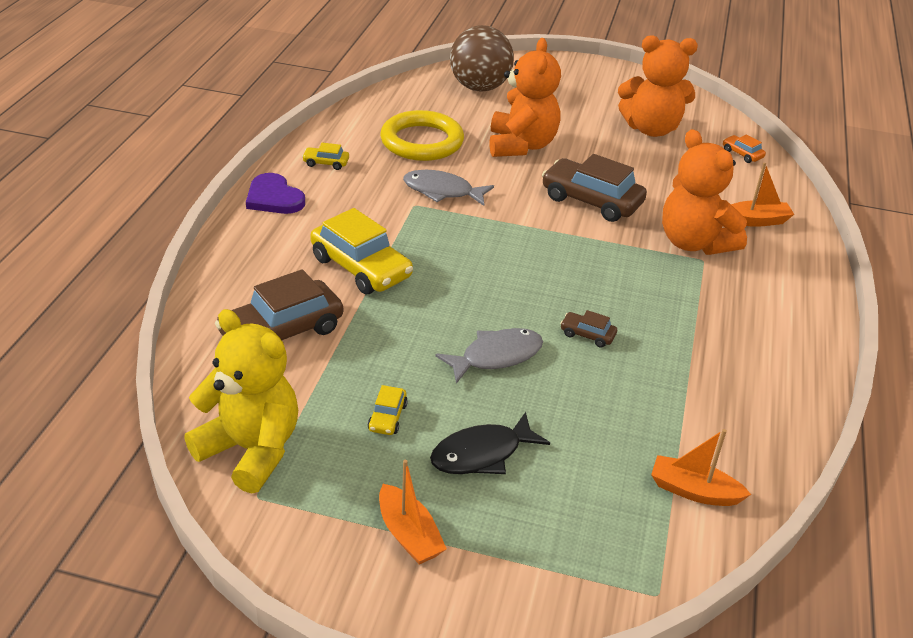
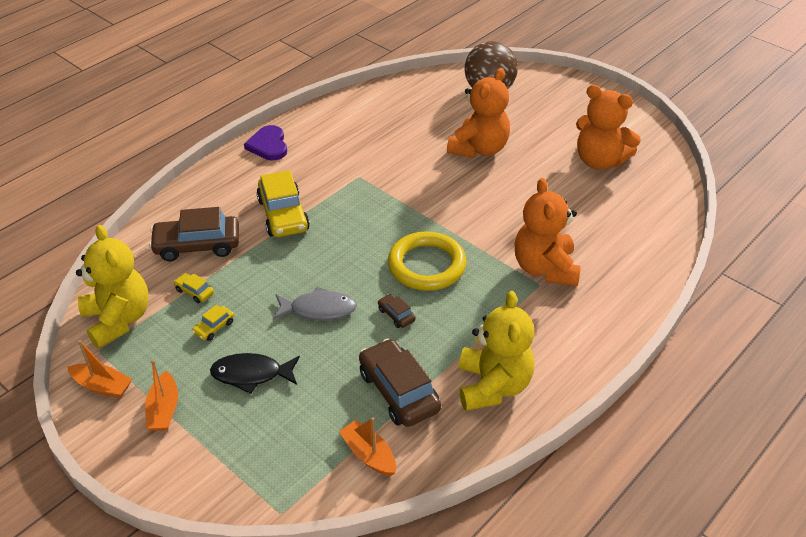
camera: 30 degrees right, 5 degrees up
(326, 163) = (324, 127): yellow car -> yellow car (194, 292)
(422, 141) = (406, 127): yellow ring -> yellow ring (426, 265)
(442, 191) = (387, 171): grey fish -> none
(591, 201) = (493, 210): brown car -> brown car (398, 391)
(742, 154) = (659, 203): orange car -> none
(751, 373) = (493, 386): none -> yellow teddy bear
(756, 221) = (615, 265): orange boat -> orange boat (102, 386)

